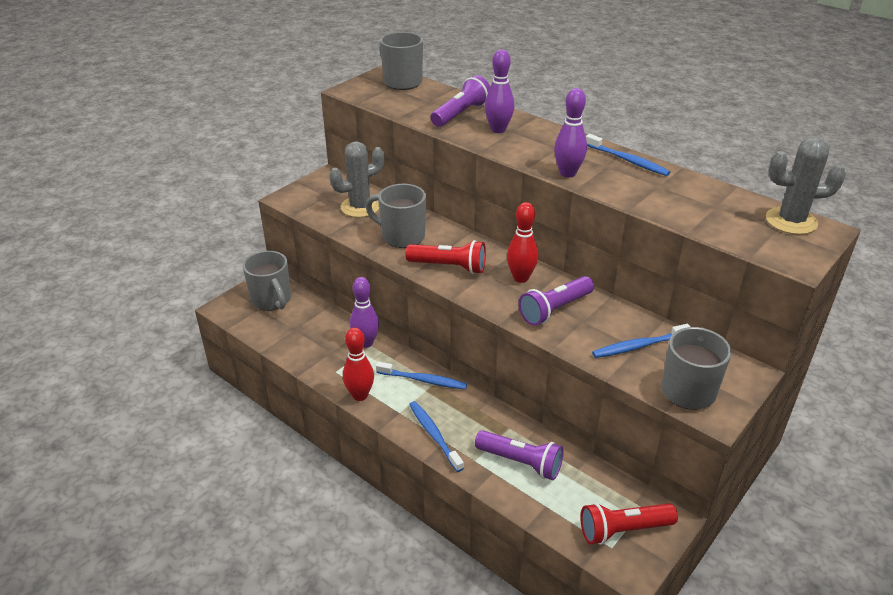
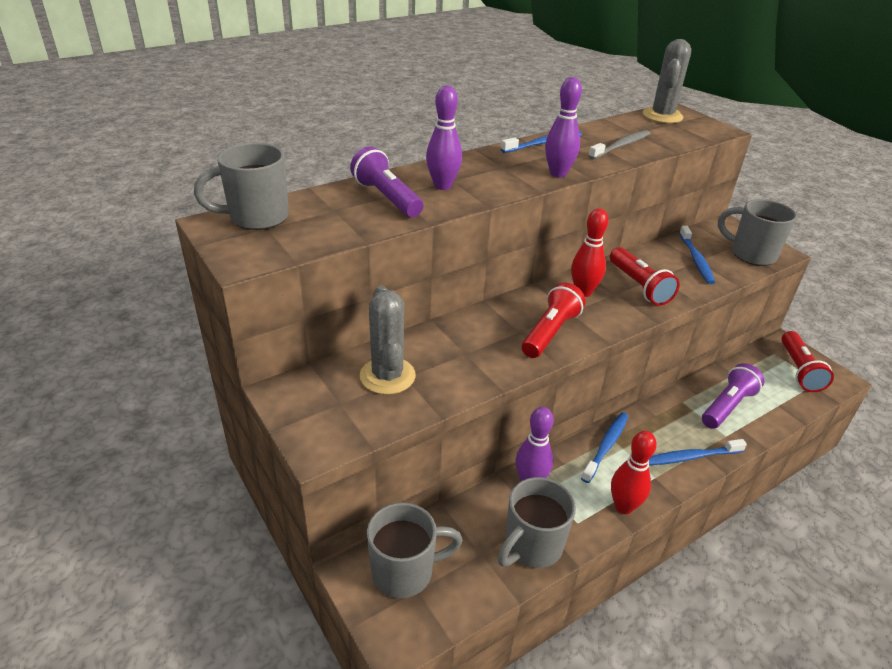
camera: 75 degrees left, 0 degrees up
(401, 236) = (475, 354): grey mug -> grey mug (532, 546)
(555, 310) = (639, 286): purple flashlight -> red flashlight
(667, 200) = (620, 146): none -> grey toothbrush

